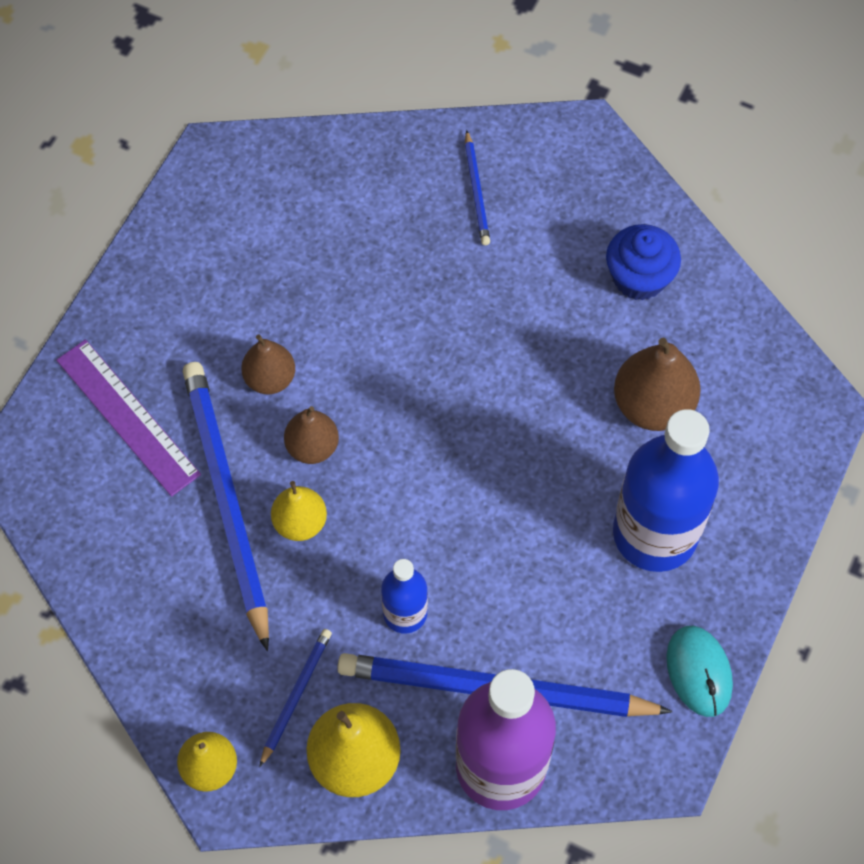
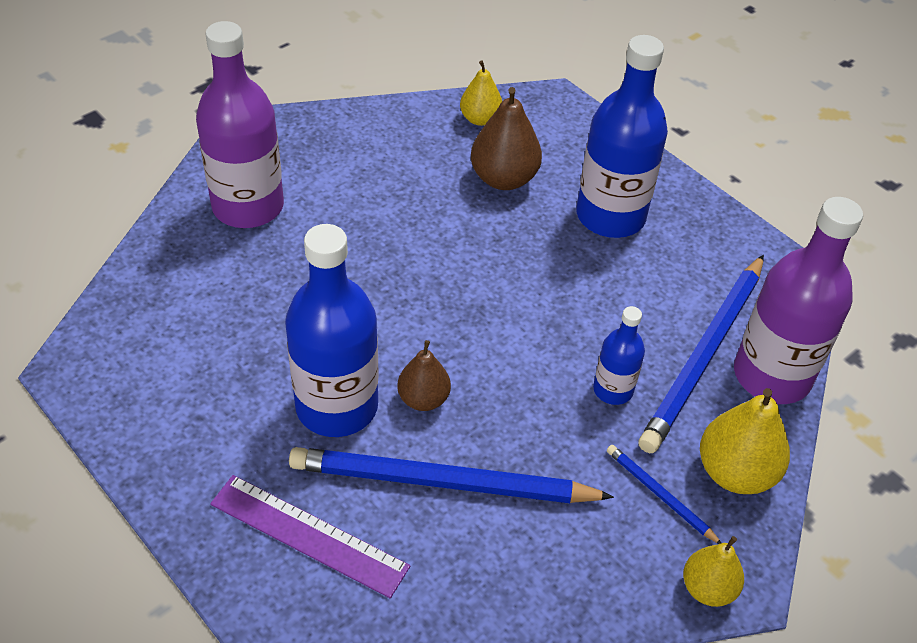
camera: 70 degrees left, 15 degrees down
(127, 417) = (309, 535): purple ruler -> purple ruler turned 45 degrees clockwise
(270, 378) = (337, 406): brown pear -> blue bottle
(300, 522) = (493, 434): yellow pear -> yellow pear (480, 119)
(476, 191) = (248, 206): blue pencil -> purple bottle
(639, 278) = (391, 146): blue cupcake -> none
(699, 672) = (732, 234): turquoise mouse -> none

